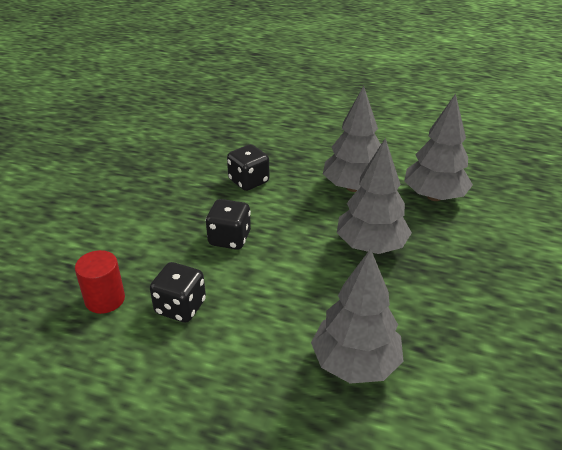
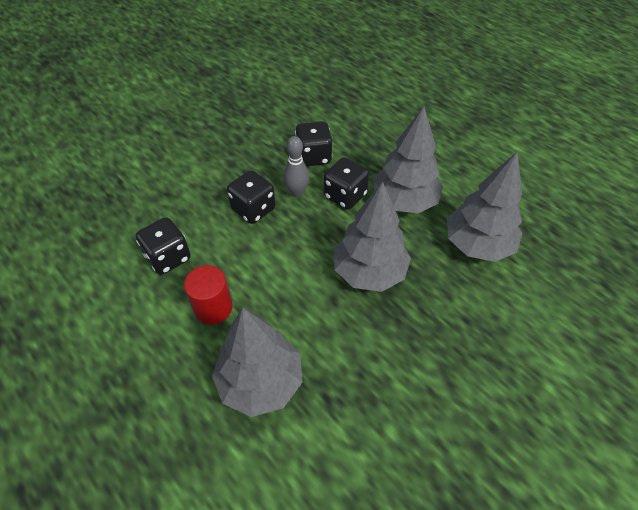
camera: 30 degrees right, 15 degrees up
(105, 299) = (122, 224): red cylinder -> red cylinder (213, 307)
(258, 212) = (297, 192): none -> grey bowling pin
(302, 200) = (345, 196): none -> black dice

